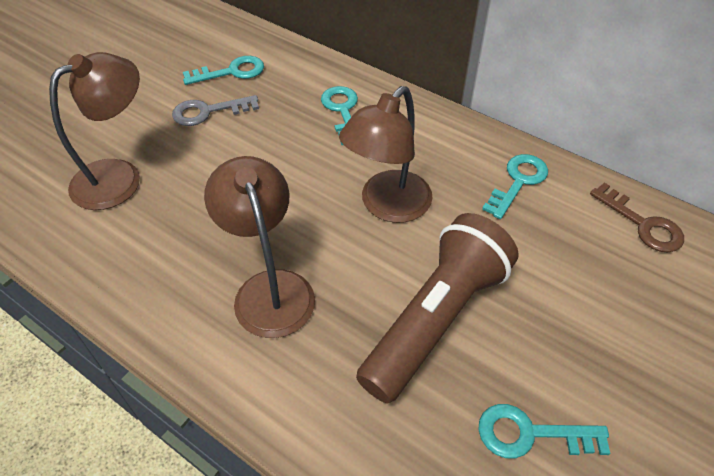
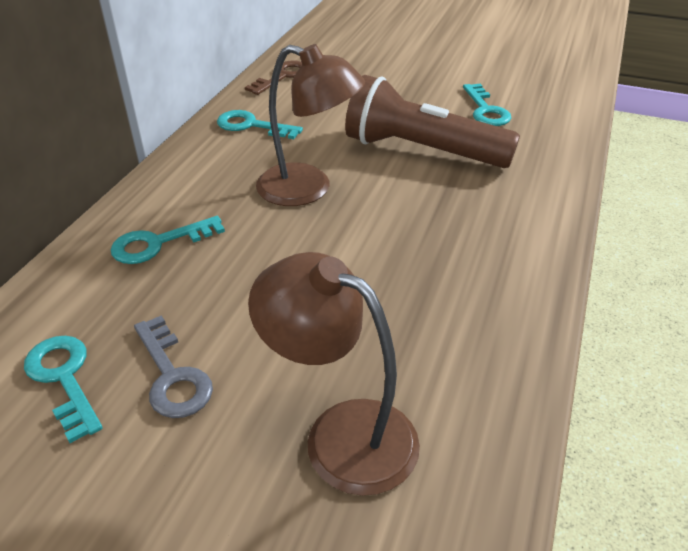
camera: 105 degrees left, 10 degrees down
(269, 288) = (445, 241): brown lamp -> none

